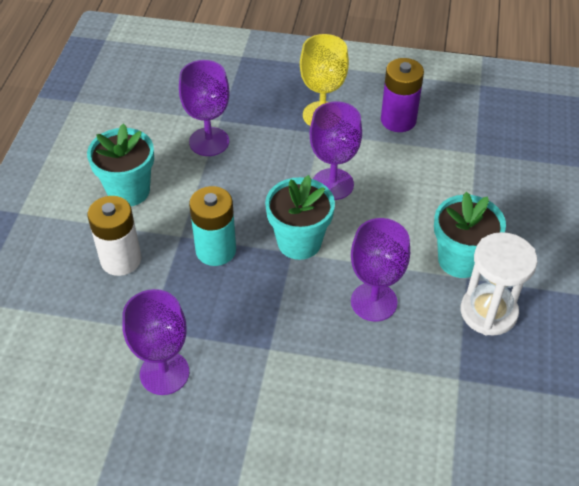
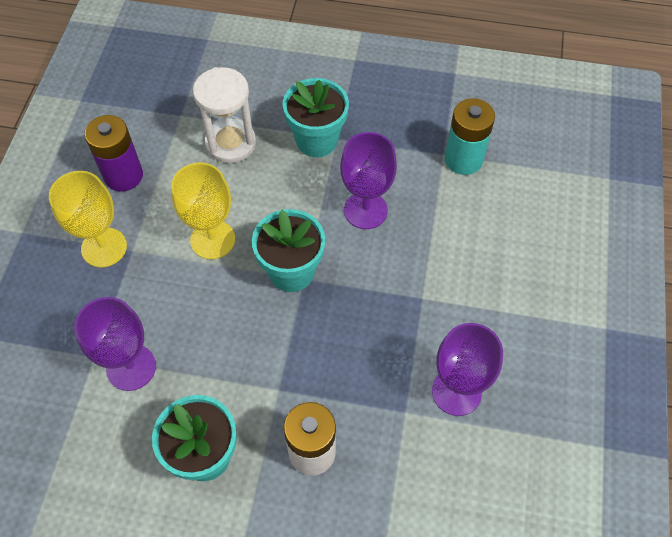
camera: 90 degrees left, 10 degrees up
(216, 250) = (300, 351): turquoise battery -> turquoise battery (463, 159)
(332, 184) = (212, 239): purple goblet -> yellow goblet
(488, 312) = (374, 126): white hourglass -> white hourglass (230, 143)

